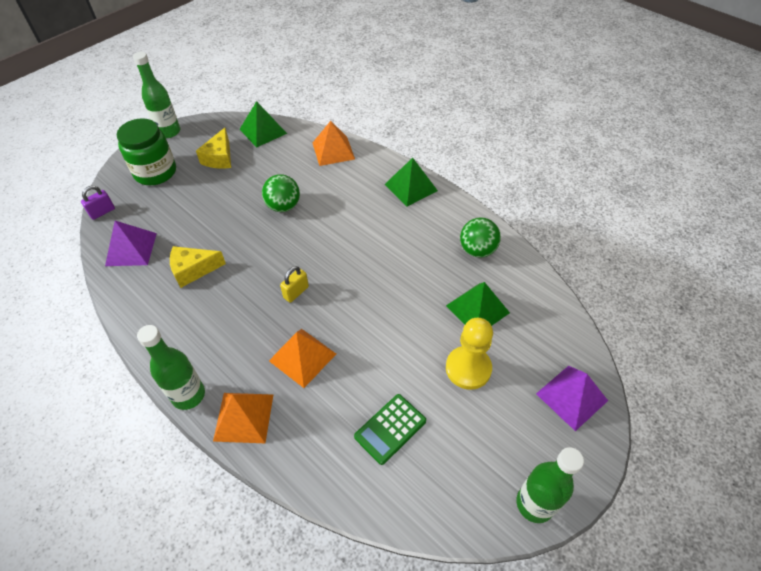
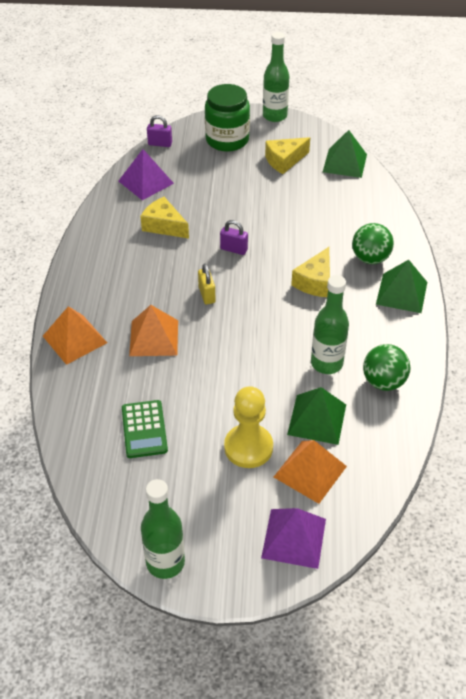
camera: 50 degrees right, 5 degrees down
(188, 395) = (63, 298): green bottle -> green bottle (326, 363)
(270, 245) = (234, 249): none -> purple padlock
(283, 206) = (281, 230): green ball -> green ball (370, 258)
(296, 292) = (207, 295): yellow padlock -> yellow padlock turned 75 degrees clockwise
(333, 151) = (379, 217): orange pyramid -> orange pyramid (310, 471)
(353, 222) = (315, 282): none -> yellow cheese
(390, 429) = (144, 429): green calculator -> green calculator turned 105 degrees counterclockwise

